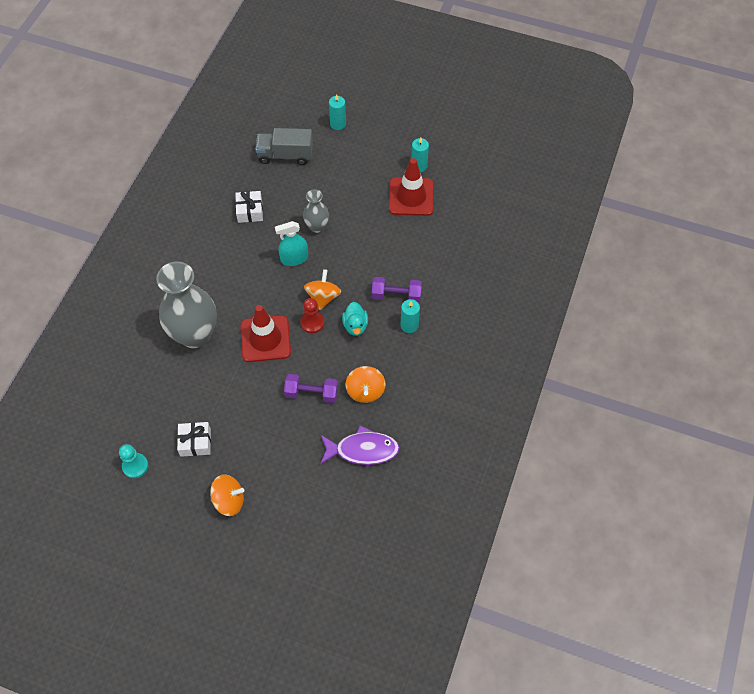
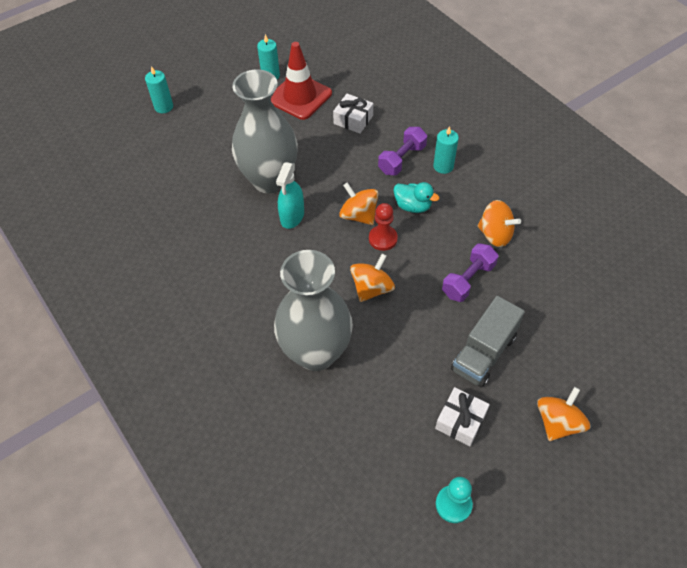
camera: 55 degrees left, 5 degrees down
(250, 211) = (199, 225): white gift -> white gift (353, 120)
(265, 339) = (372, 288): red traffic cone -> orange spinning top
(285, 155) = (159, 163): grey truck -> grey truck (484, 353)
(317, 226) = (270, 180): grey vase -> grey vase, size x2.00
(363, 450) = (563, 269): purple fish -> none

